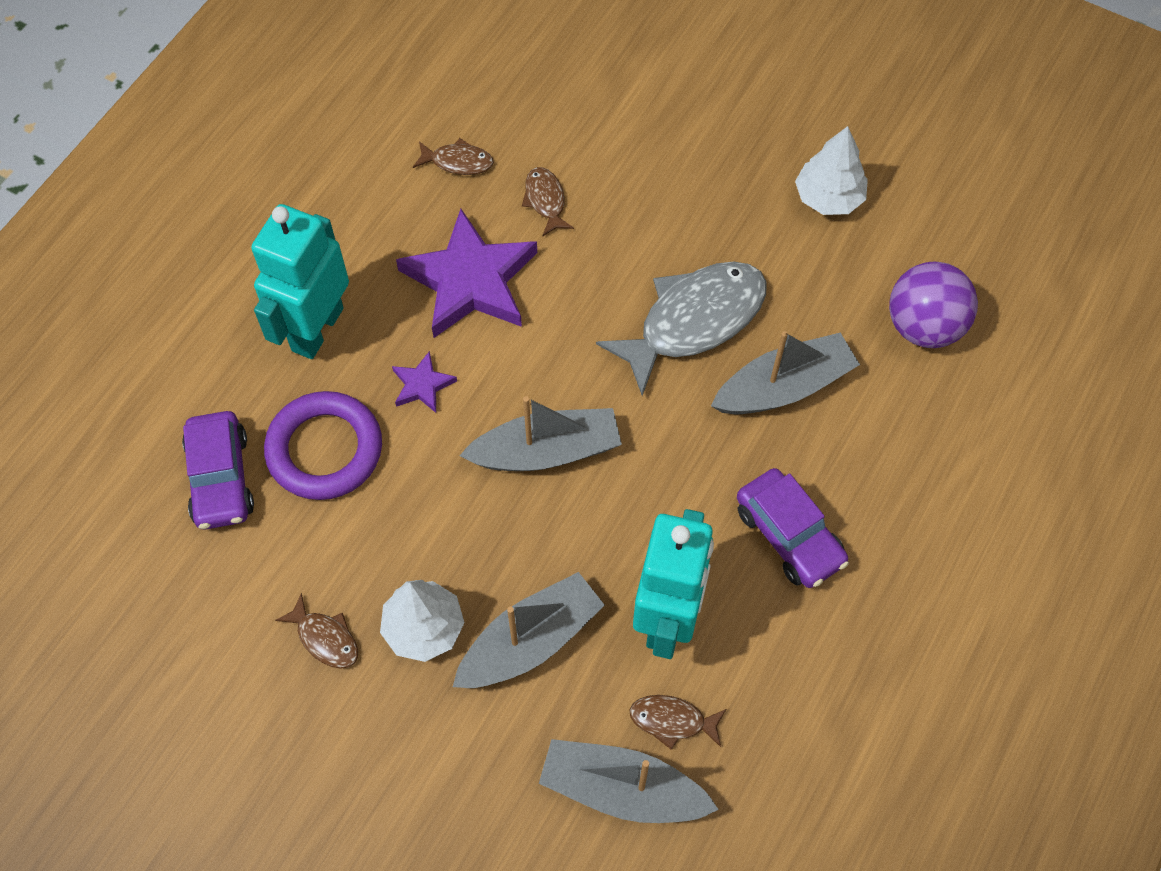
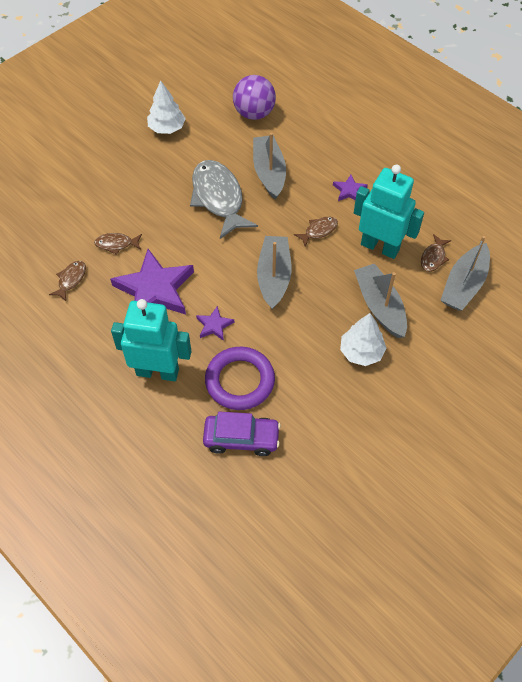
camera: 75 degrees left, 5 degrees down
(317, 329) = (157, 372): turquoise robot -> turquoise robot turned 150 degrees clockwise
(325, 638) = (356, 400): brown fish -> brown fish (318, 231)
(789, 535) = (349, 190): purple car -> purple star

